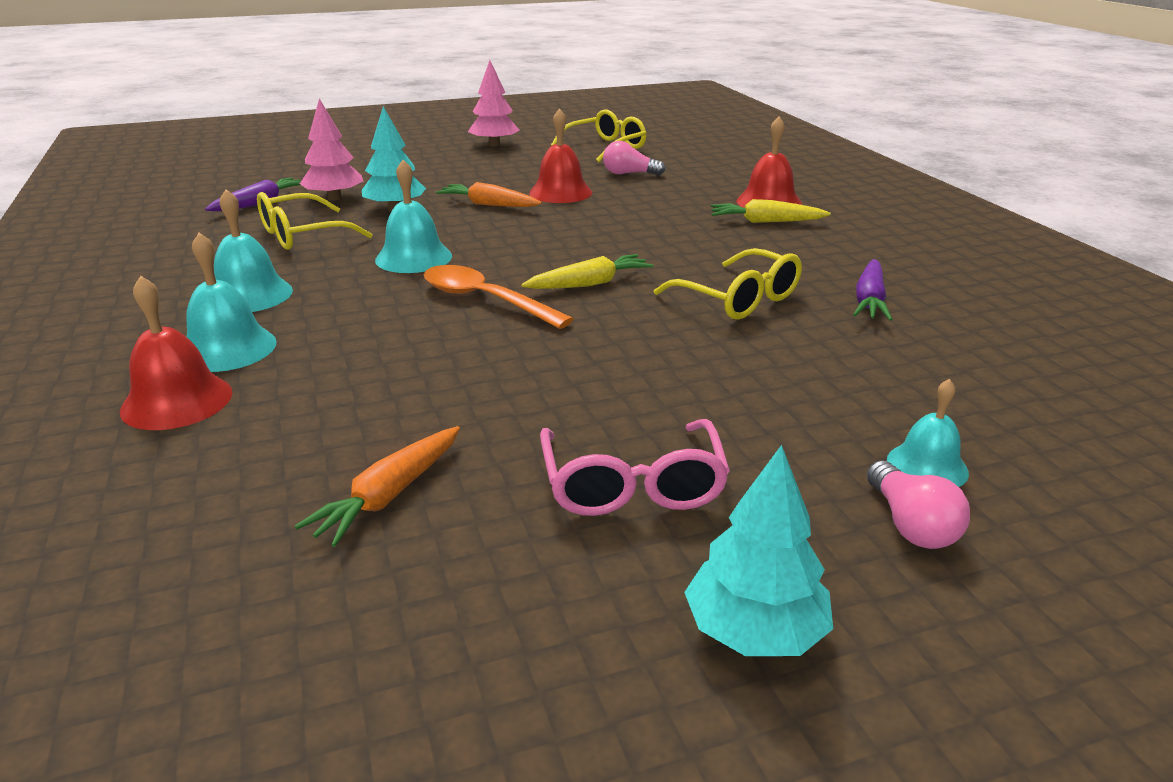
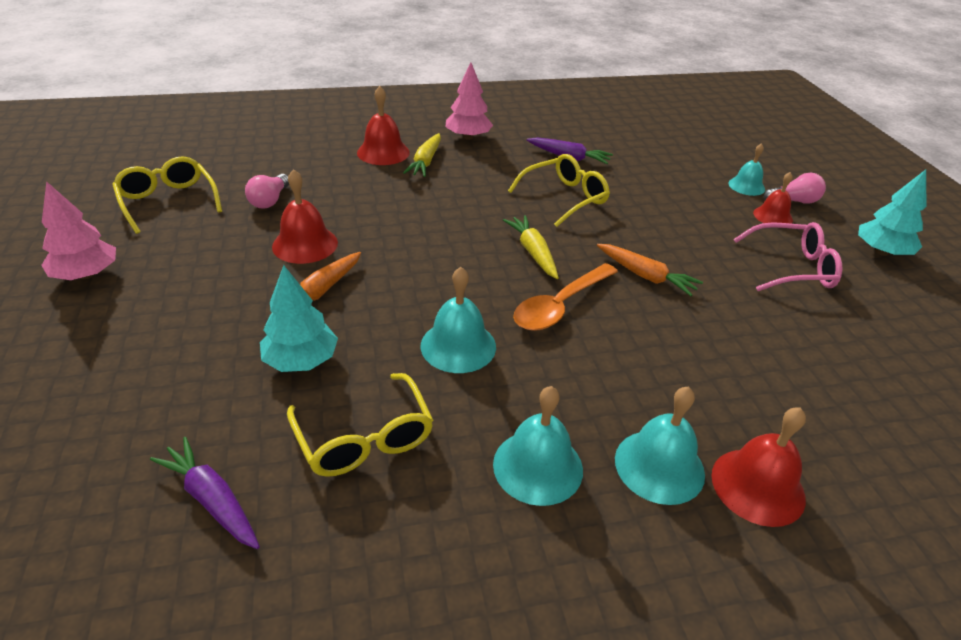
camera: 85 degrees left, 10 degrees up
(334, 198) = (231, 417): pink tree -> pink tree (468, 137)
(390, 495) = (835, 356): orange carrot -> orange carrot (645, 276)
(817, 486) = (773, 216): none -> red bell

